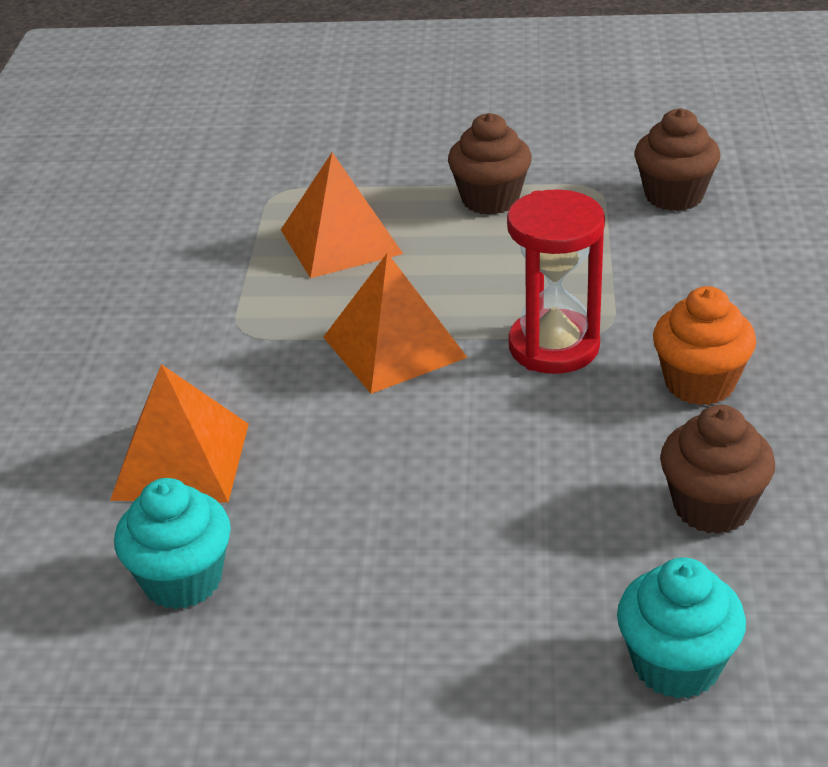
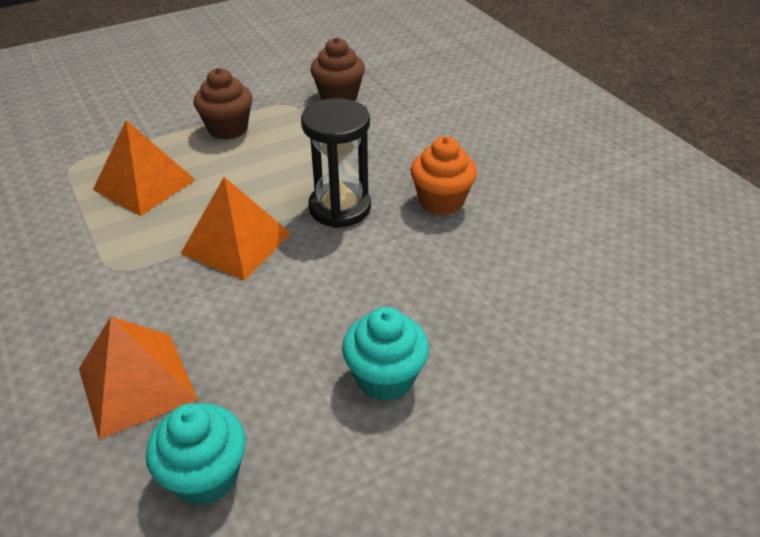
camera: 35 degrees left, 5 degrees up
(554, 347) = (340, 208): red hourglass -> black hourglass
(676, 665) = (568, 379): turquoise cupcake -> turquoise cupcake (385, 378)
(712, 507) = (507, 272): brown cupcake -> none

